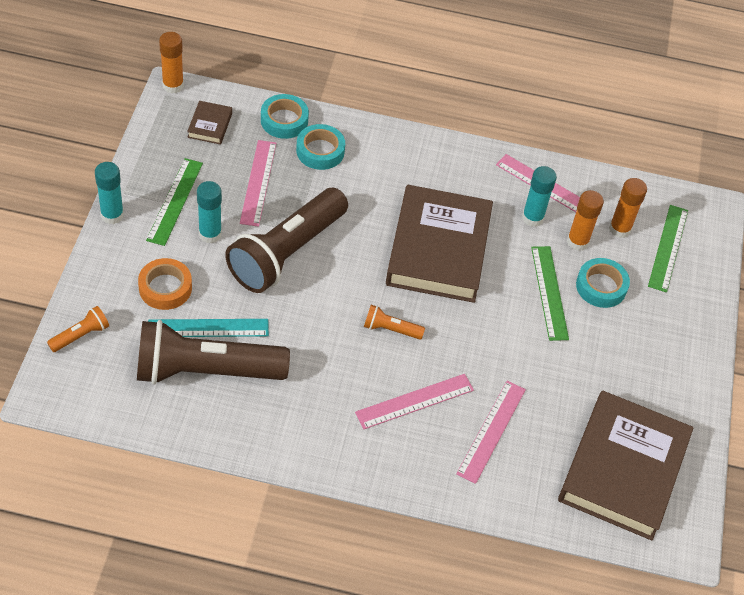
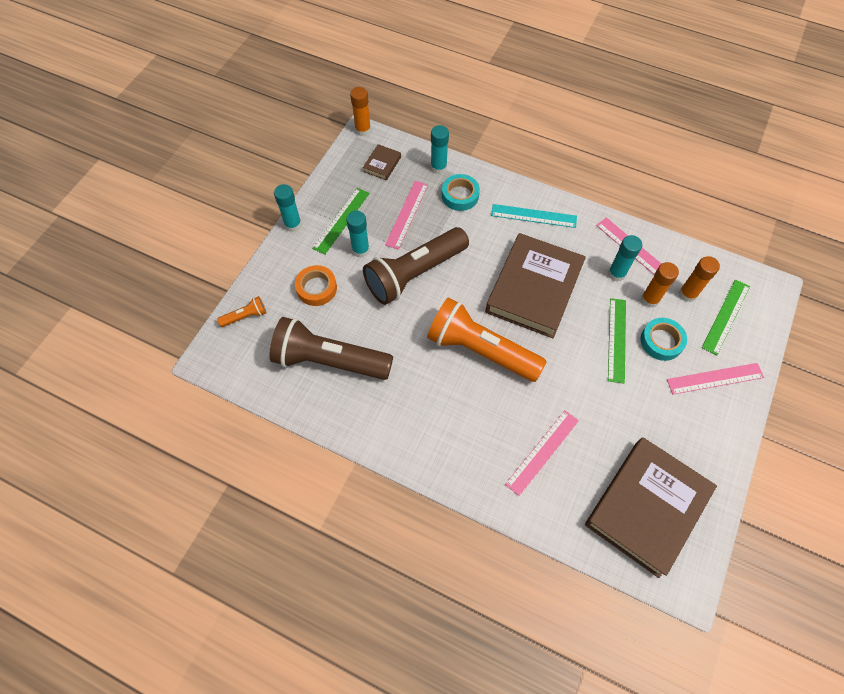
camera: 20 degrees right, 10 degrees up
(208, 328) = (340, 326): turquoise ruler -> turquoise ruler (533, 216)
(284, 120) = (438, 167): turquoise tape -> turquoise glue stick
(390, 329) = (480, 350): orange flashlight -> orange flashlight, size x2.41
(415, 401) = (485, 415): pink ruler -> pink ruler (715, 379)

